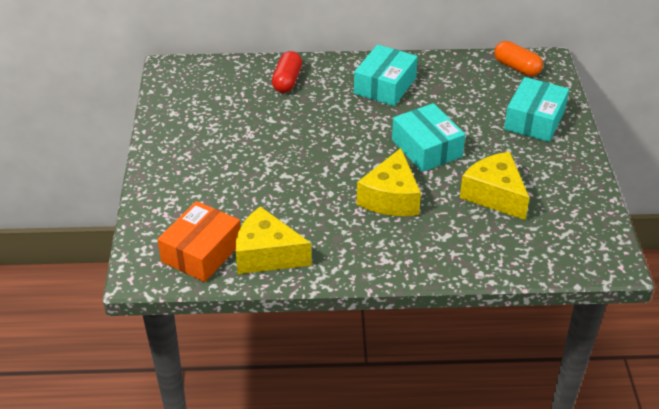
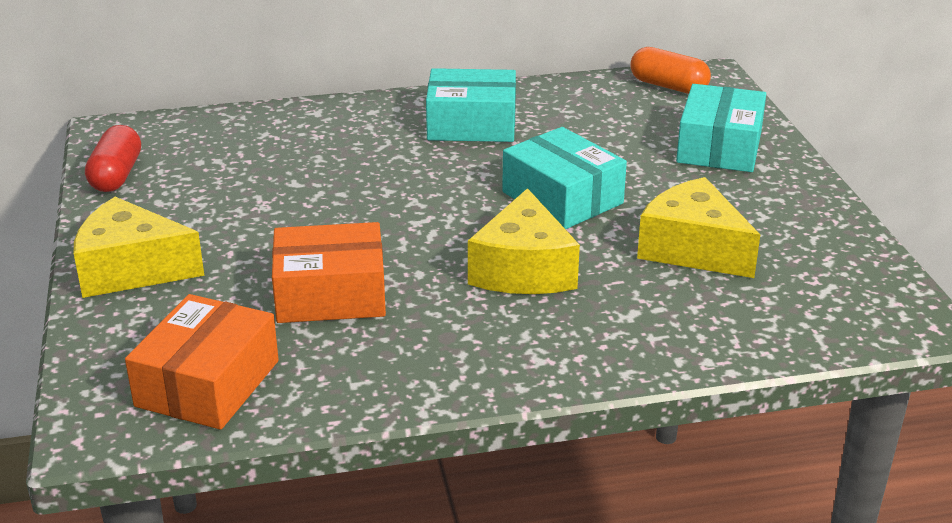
camera: 10 degrees left, 10 degrees down
(267, 254) = (328, 374): yellow cheese -> yellow cheese (131, 269)
(277, 202) = (330, 294): none -> orange box
(287, 81) = (312, 131): red capsule -> red capsule (116, 175)
(385, 86) = (471, 124): turquoise box -> turquoise box turned 75 degrees clockwise

